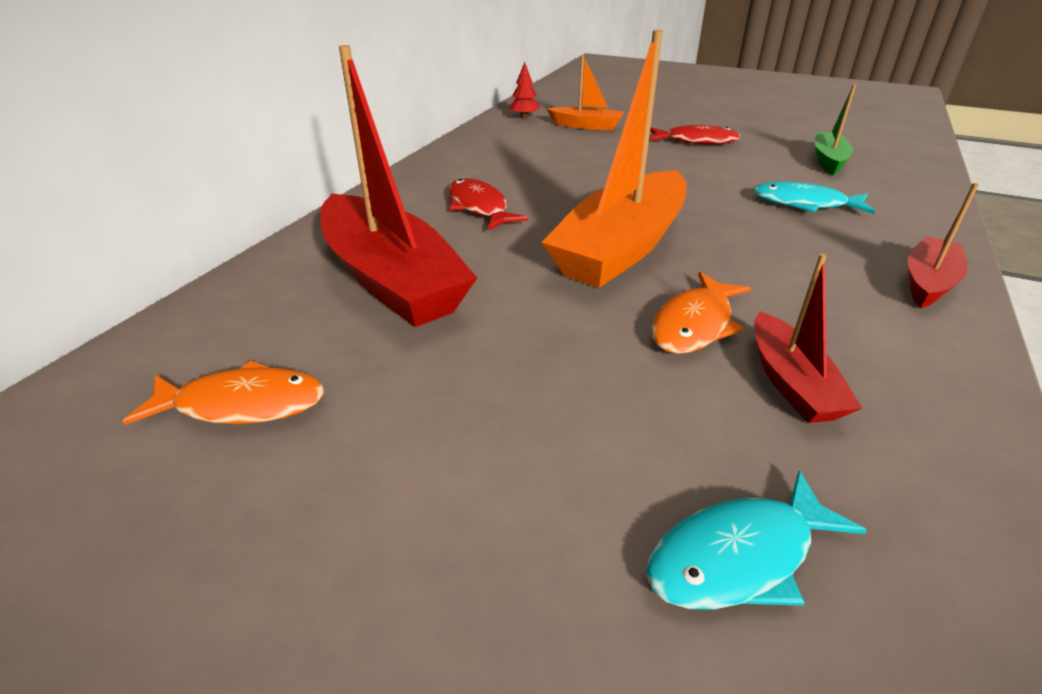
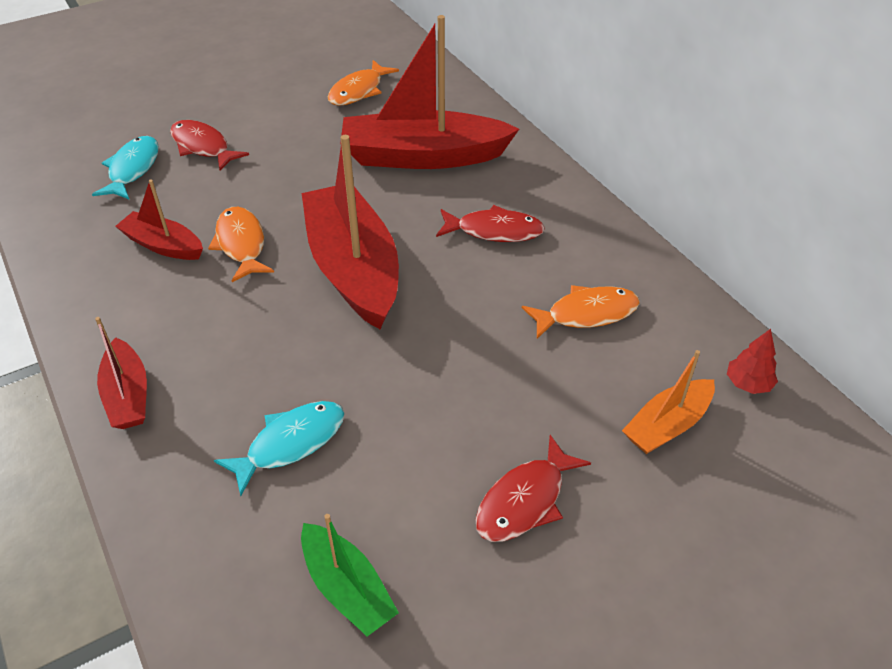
camera: 125 degrees right, 10 degrees up
(529, 158) = (587, 314): none -> orange fish
(573, 500) = (203, 147): none -> red fish
(621, 248) = (353, 268): orange boat -> red boat

